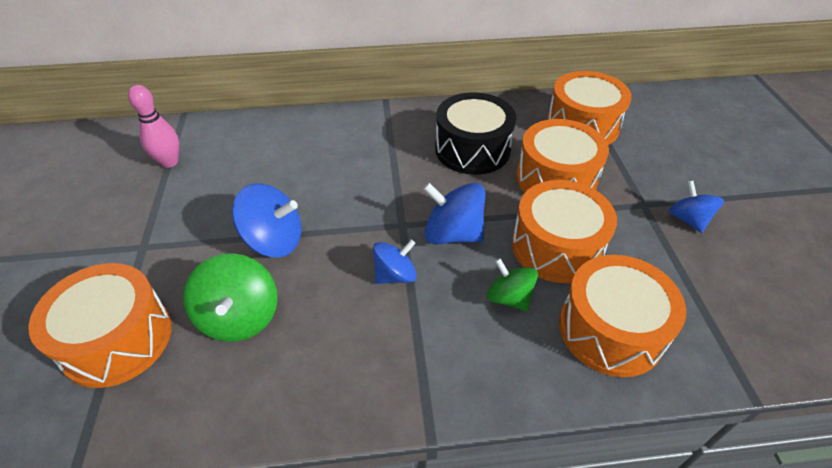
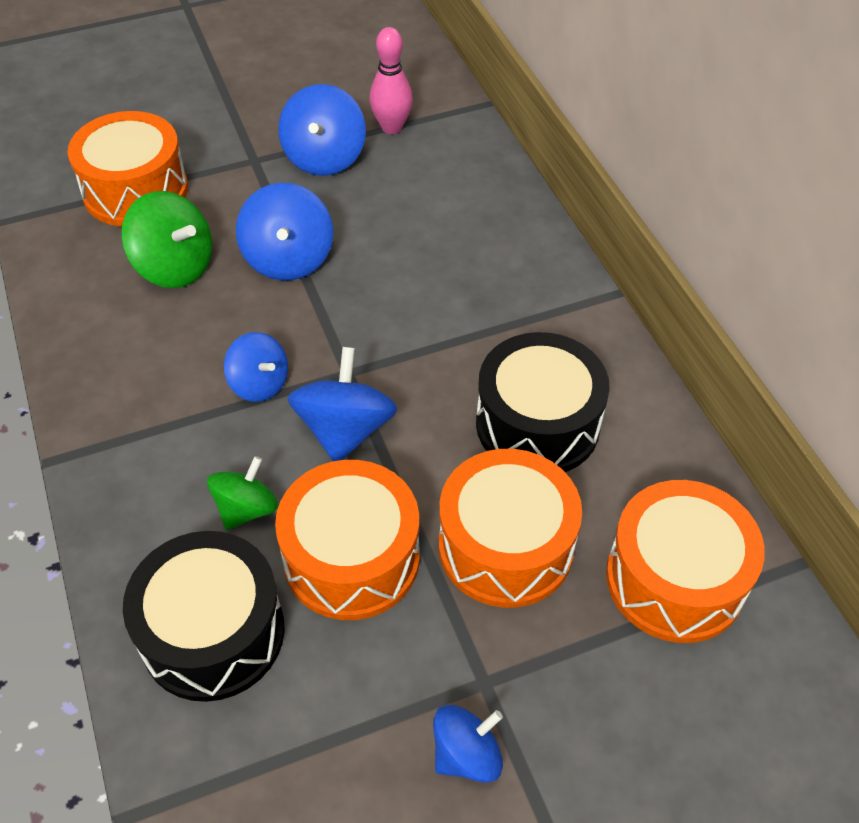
camera: 75 degrees right, 5 degrees up
(174, 203) = (324, 158): none -> blue spinning top
(240, 317) = (175, 267): green spinning top -> green spinning top turned 120 degrees counterclockwise
(610, 330) = (213, 632): orange drum -> black drum

